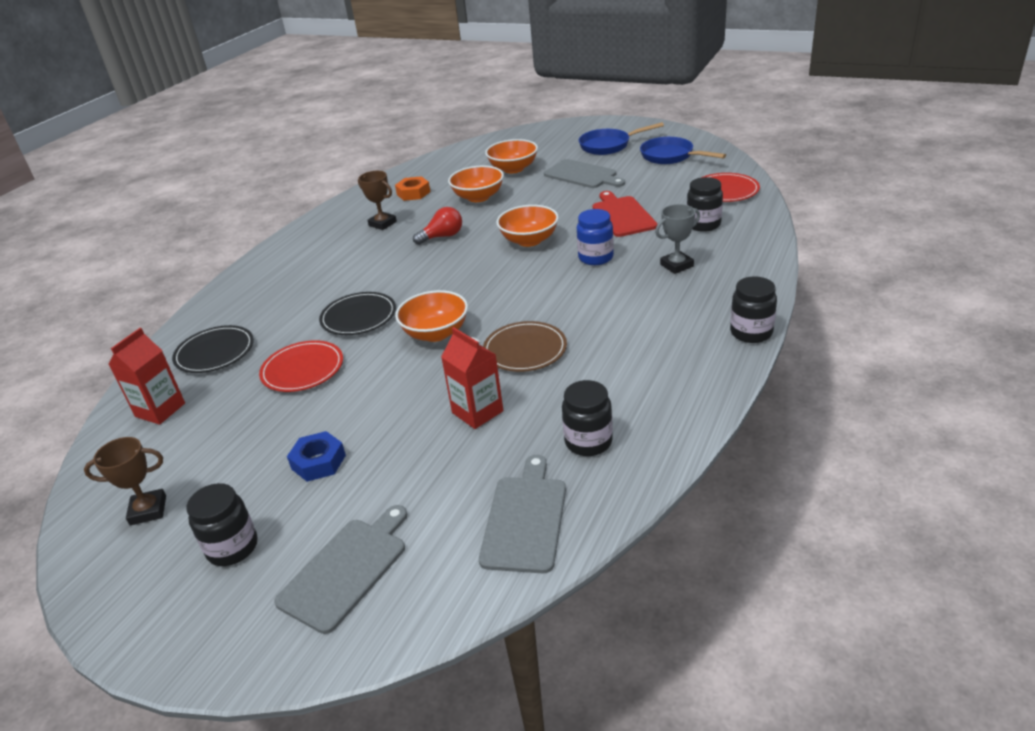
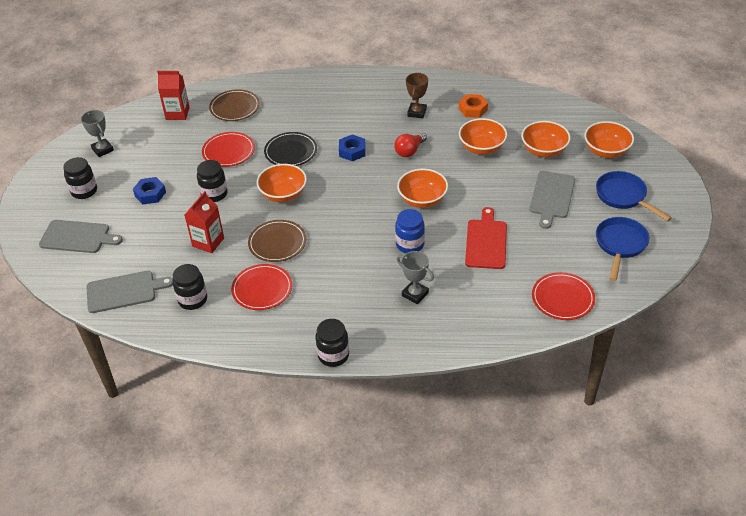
camera: 65 degrees right, 10 degrees up
(148, 510) = (102, 150): brown trophy -> grey trophy
(215, 352) = (234, 107): black plate -> brown plate
(404, 272) = (352, 151): none -> blue nut
(442, 236) = (410, 151): red light bulb -> red light bulb turned 90 degrees clockwise
(541, 143) = (606, 151): none -> orange bowl
(604, 373) = (262, 289): none -> red plate
(622, 215) = (486, 242): red cutting board -> red cutting board turned 45 degrees counterclockwise
(703, 224) = (490, 296): black jar -> black jar (214, 194)

